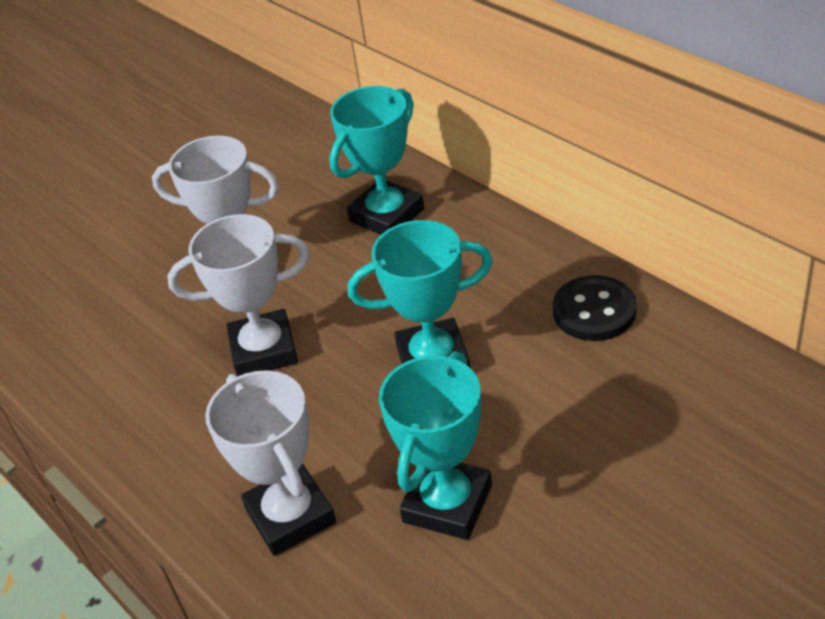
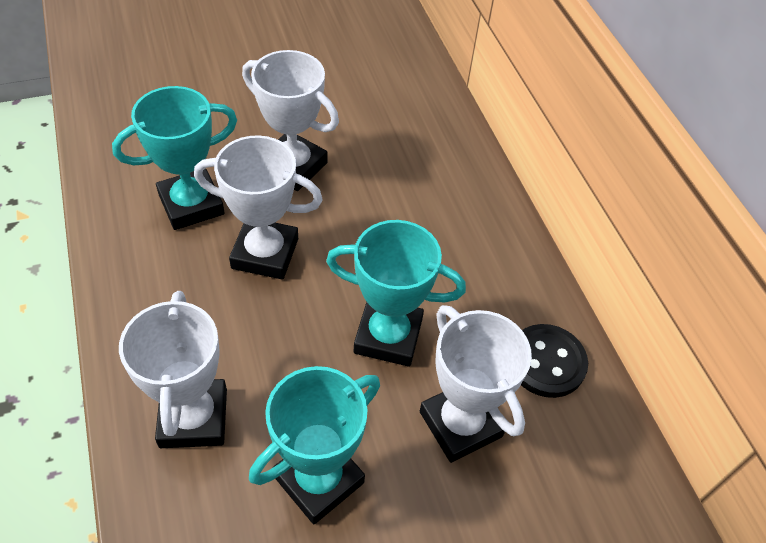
camera: 15 degrees right, 10 degrees up
(387, 215) = (432, 180): turquoise trophy -> turquoise trophy (191, 204)
(549, 396) = (460, 424): none -> white trophy

